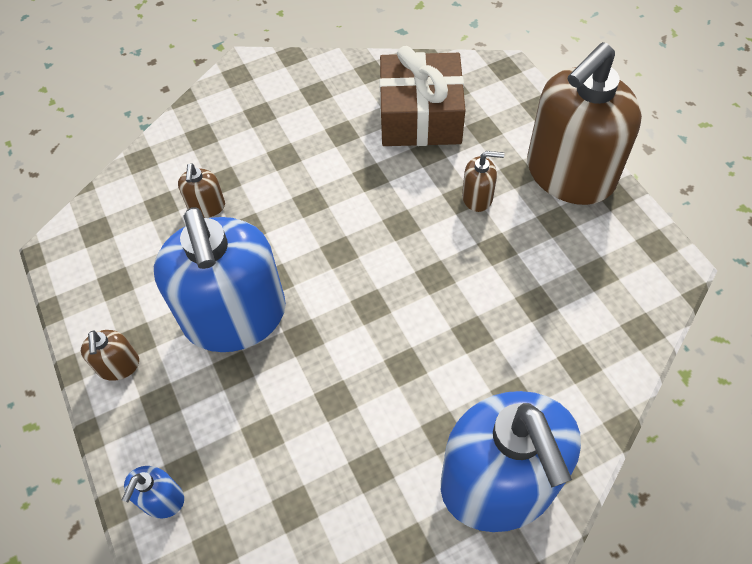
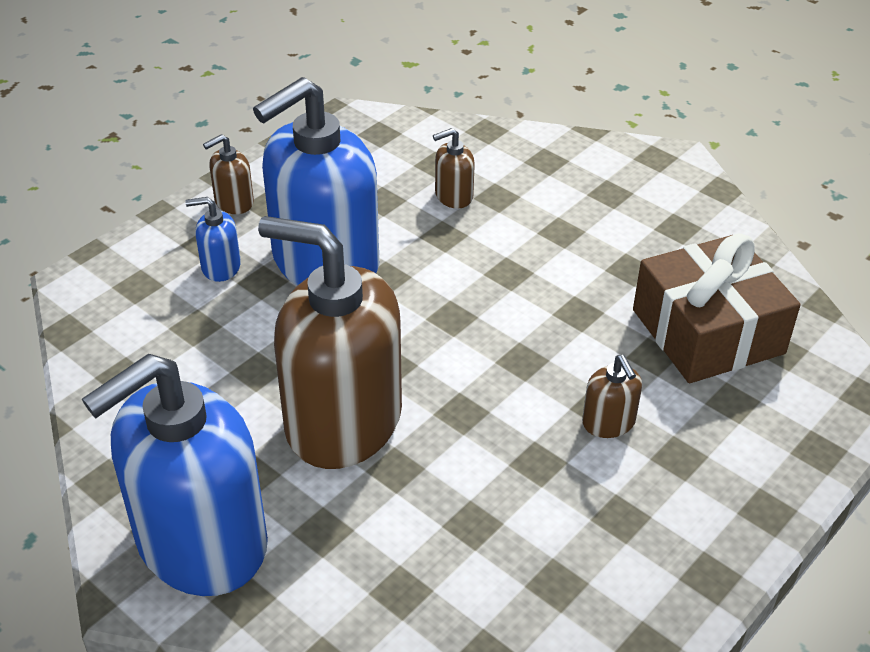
camera: 65 degrees right, 15 degrees down
(162, 499) = (104, 279): blue soap dispenser -> blue soap dispenser (220, 267)
(569, 174) = (713, 514): brown soap dispenser -> brown soap dispenser (342, 421)

